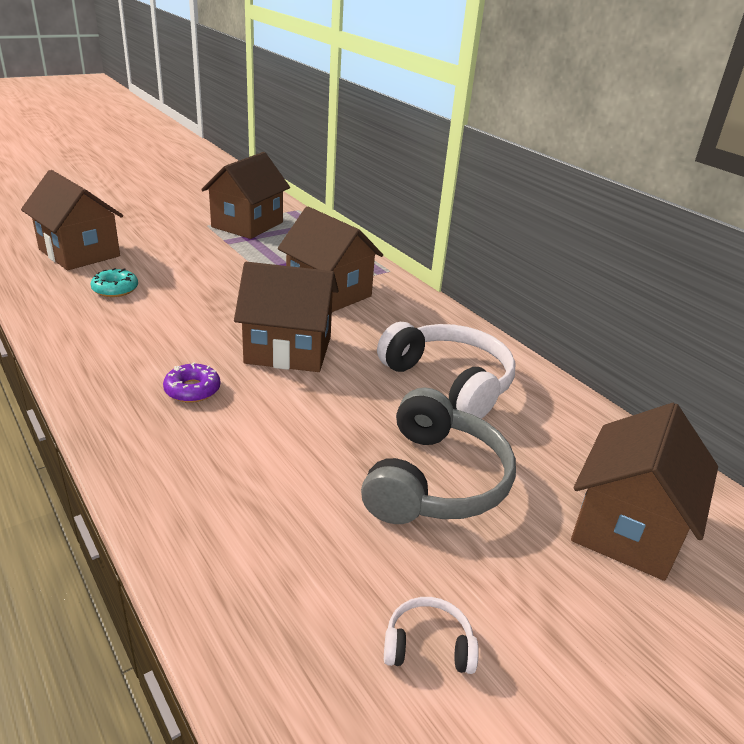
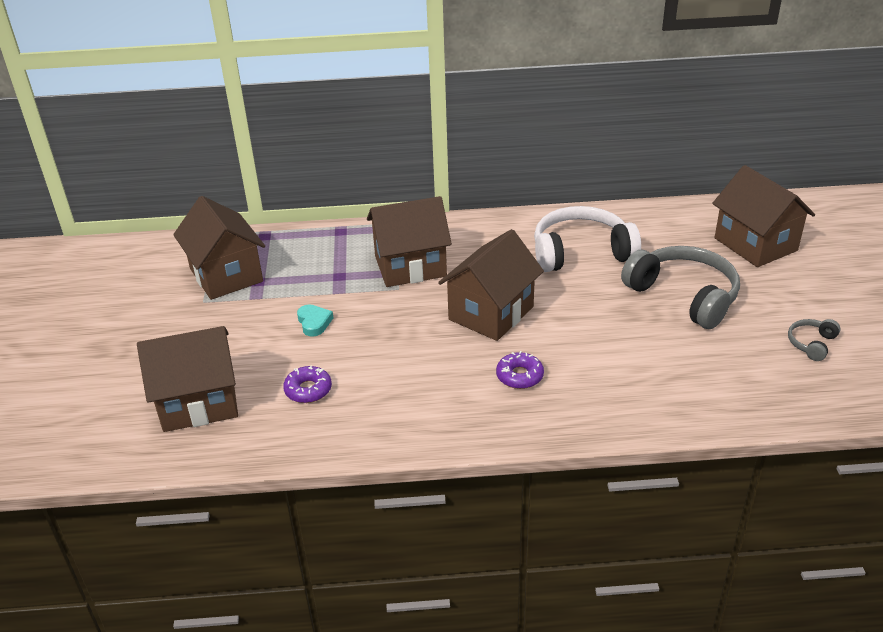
camera: 55 degrees left, 5 degrees up
(115, 289) = (308, 390): turquoise donut -> purple donut
(209, 270) = (314, 323): none -> turquoise heart
(428, 646) = (811, 344): white headphones -> grey headphones

